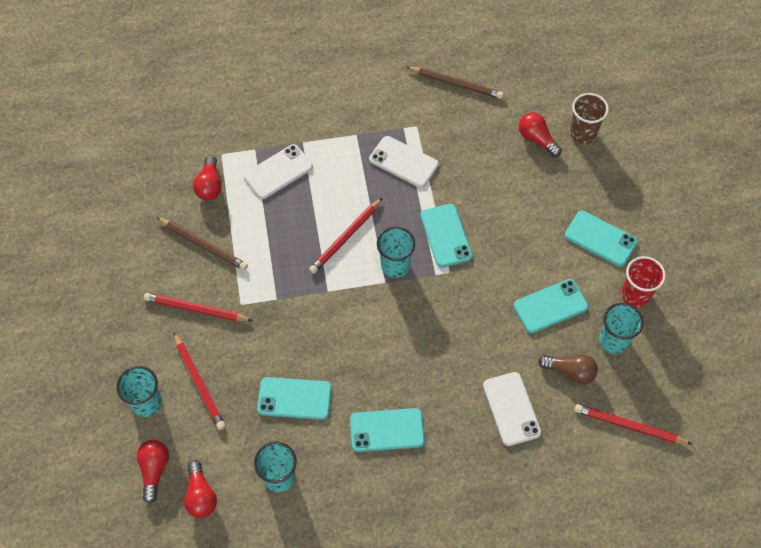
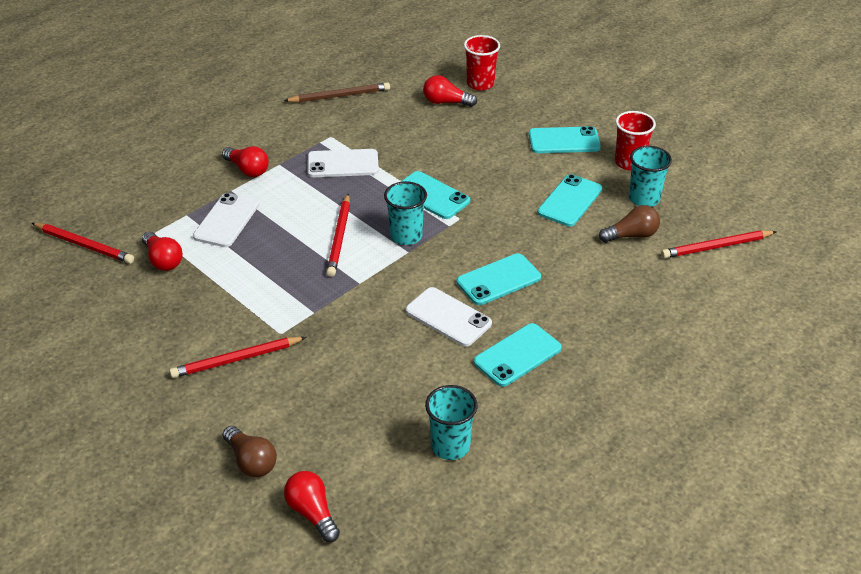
camera: 35 degrees left, 20 degrees down
(146, 403) = (251, 461): turquoise cup -> brown light bulb
(199, 383) = (294, 415): red pencil -> red pencil (84, 245)
(200, 495) = (383, 506): red light bulb -> red light bulb (247, 170)
(203, 245) = (198, 307): brown pencil -> none
(294, 398) = (405, 377): turquoise phone -> turquoise phone (498, 280)
(511, 409) = (610, 284): white phone -> white phone (448, 317)
(583, 133) = (480, 84): brown cup -> red cup

